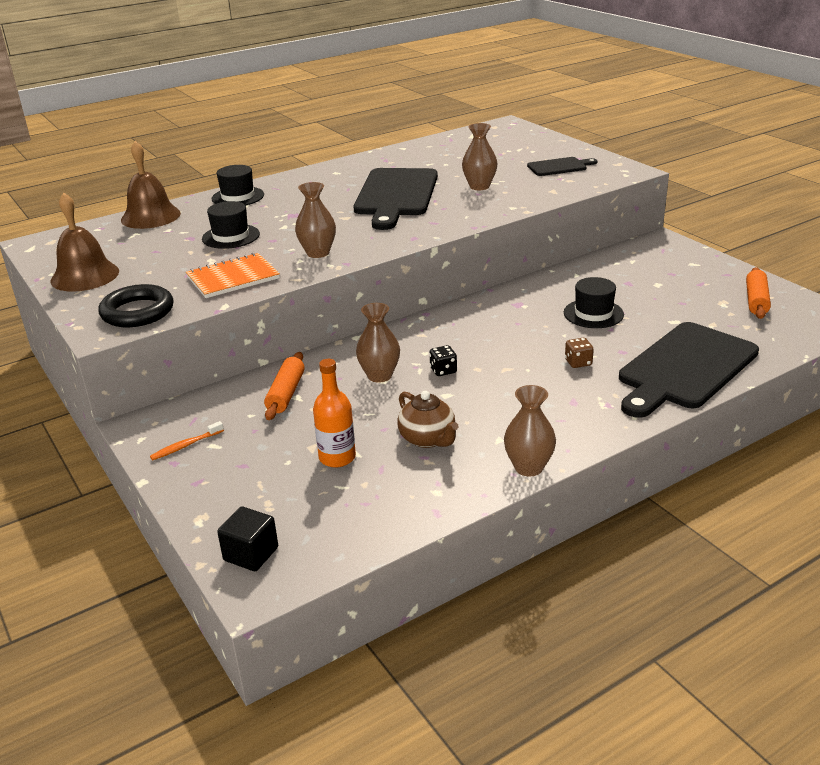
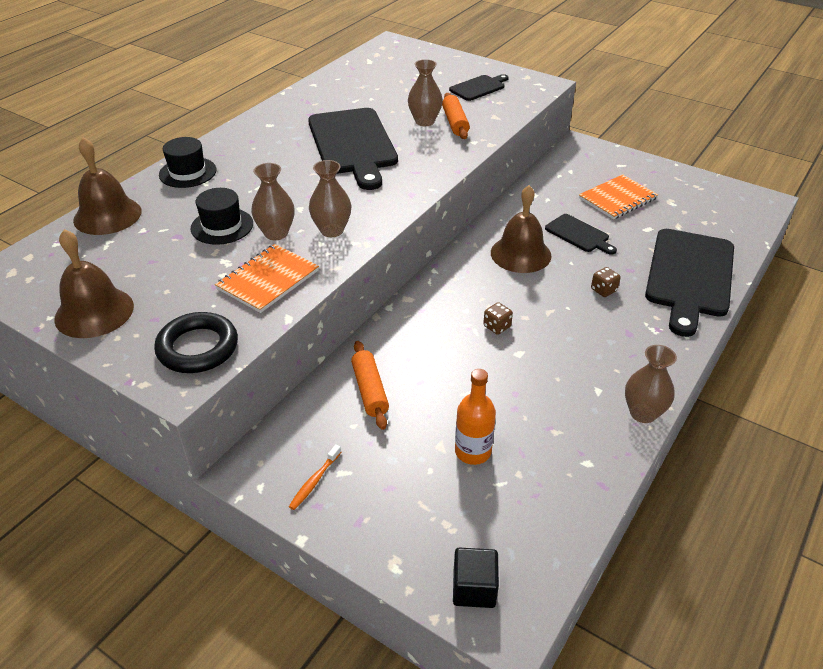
camera: 25 degrees left, 10 degrees up
(379, 376) = (444, 347): brown vase -> brown vase (276, 233)
(428, 439) = (538, 407): brown teapot -> none
(443, 370) = (497, 326): black dice -> brown dice
(518, 319) = (520, 254): none -> brown bell
(593, 314) = (579, 234): black hat -> black cutting board
(663, 291) = (617, 198): none -> orange notebook
(756, 300) = (693, 194): orange rolling pin -> orange rolling pin (455, 123)

